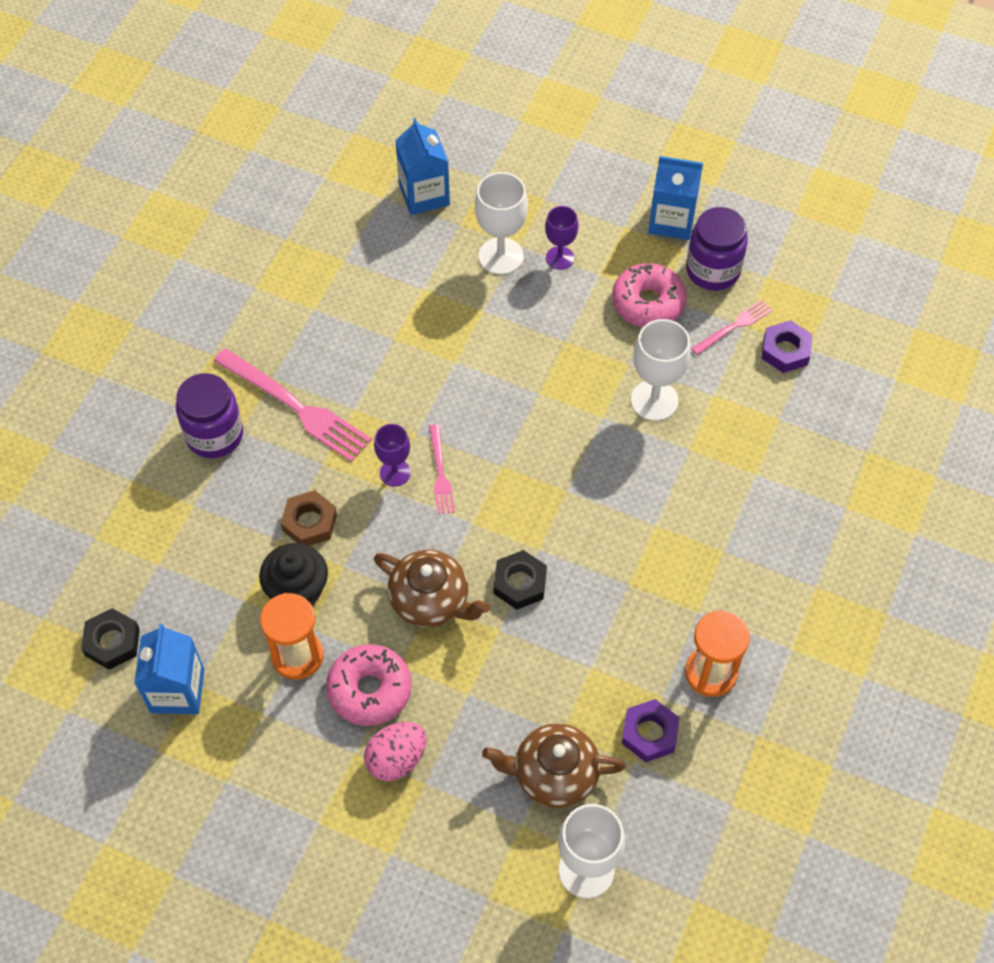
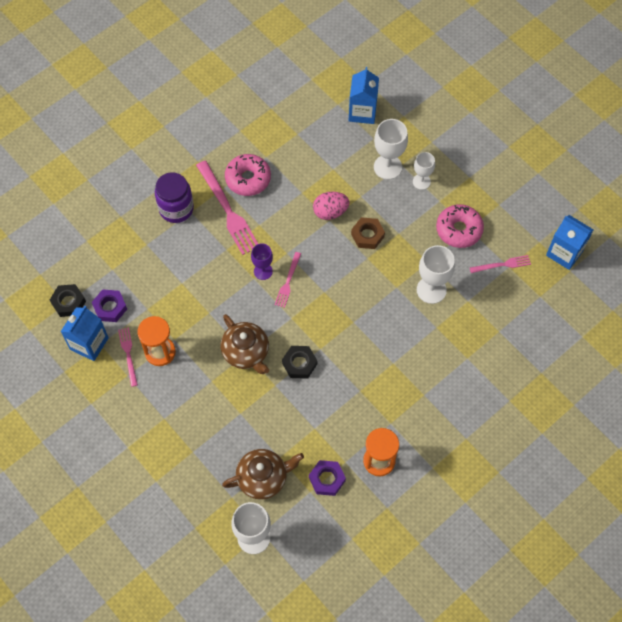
camera: 25 degrees right, 5 degrees up
(249, 680) = (128, 354): none -> pink fork
(297, 590) = (178, 315): black cupcake -> none
(309, 522) = (203, 280): brown nut -> brown nut (367, 235)
(370, 690) = (189, 387): pink donut -> pink donut (248, 179)
(396, 759) = (184, 432): pink egg -> pink egg (330, 212)
(554, 774) = (263, 478): brown teapot -> brown teapot turned 135 degrees clockwise
(560, 258) = (421, 181): purple goblet -> white goblet
(671, 221) = (500, 185): blue carton -> blue carton (564, 253)
(713, 270) = (508, 225): purple jar -> none
(785, 351) = (525, 292): purple nut -> purple nut (110, 308)

